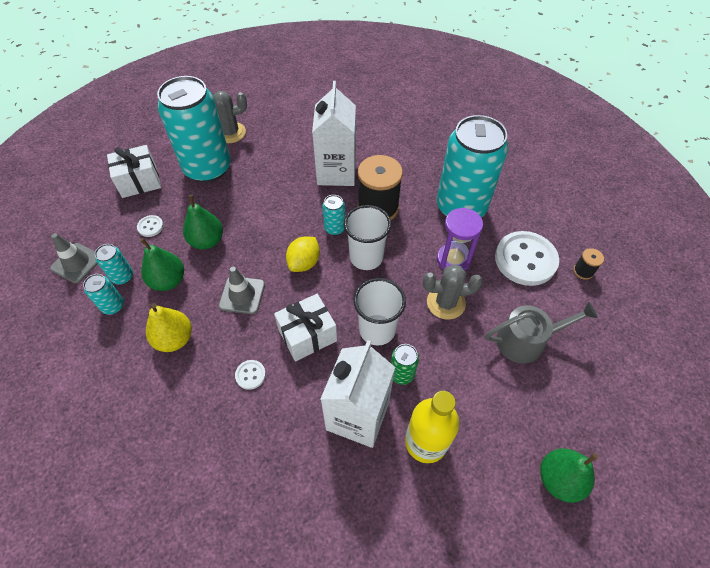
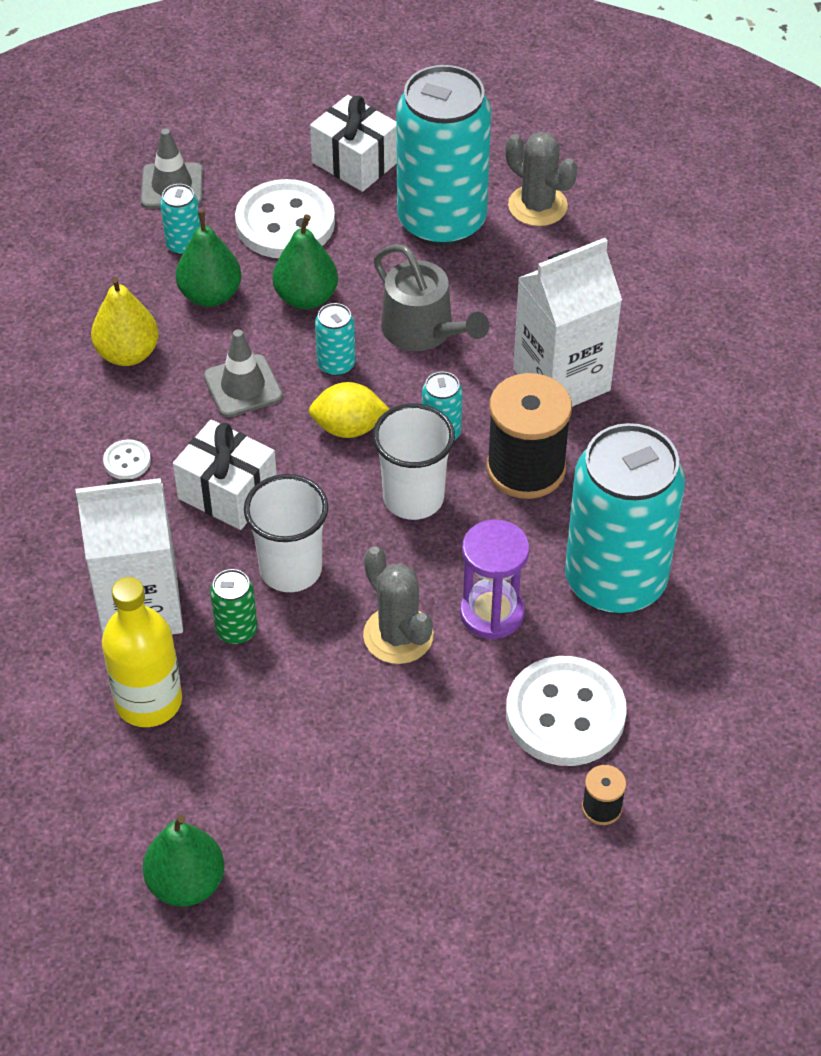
camera: 60 degrees right, 5 degrees down
(113, 306) = (134, 263): turquoise can -> turquoise can (336, 364)
(150, 226) = (285, 223): white button -> white button, size x2.32
(526, 341) = (398, 768): grey watering can -> grey watering can (423, 330)

